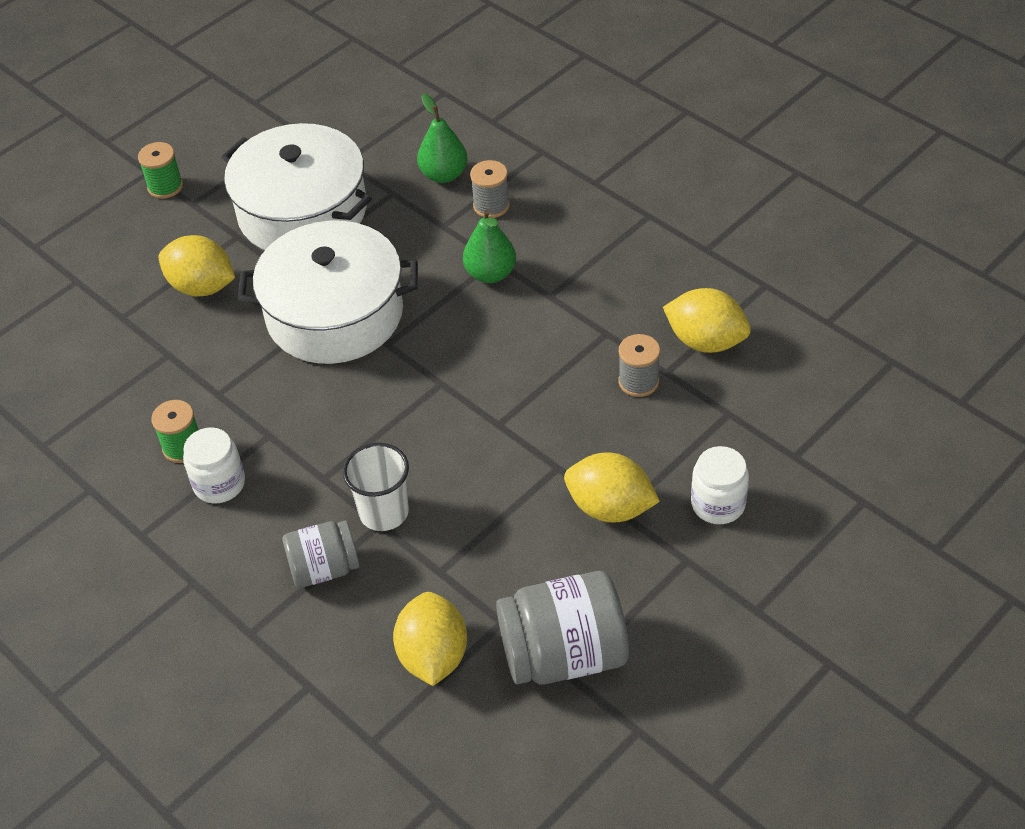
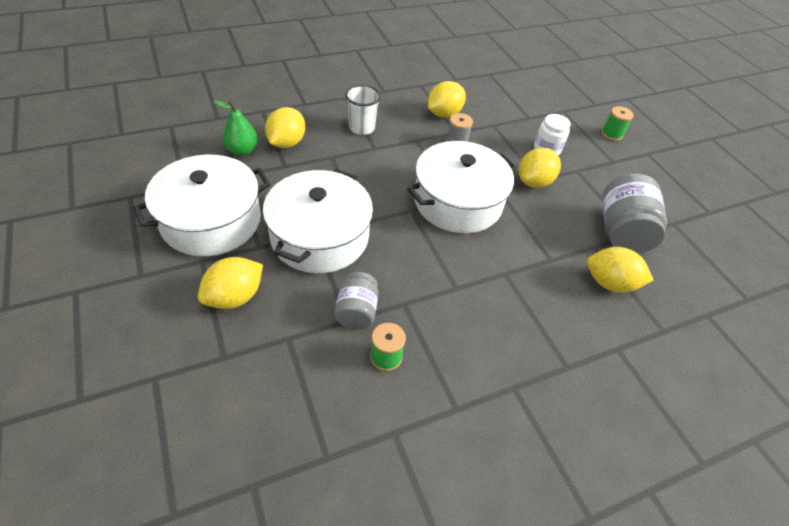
camera: 75 degrees left, 0 degrees up
(165, 186) = (104, 286): green spool -> green spool (611, 134)
(219, 484) = (432, 345): white jar -> none
(324, 568) = (529, 311): grey jar -> grey jar (357, 311)
(384, 512) = (497, 269): white cup -> white cup (361, 128)
(490, 274) = (340, 162): green pear -> none
(491, 205) = (286, 143): grey spool -> yellow lemon
(495, 427) = (457, 201): none -> white pot

